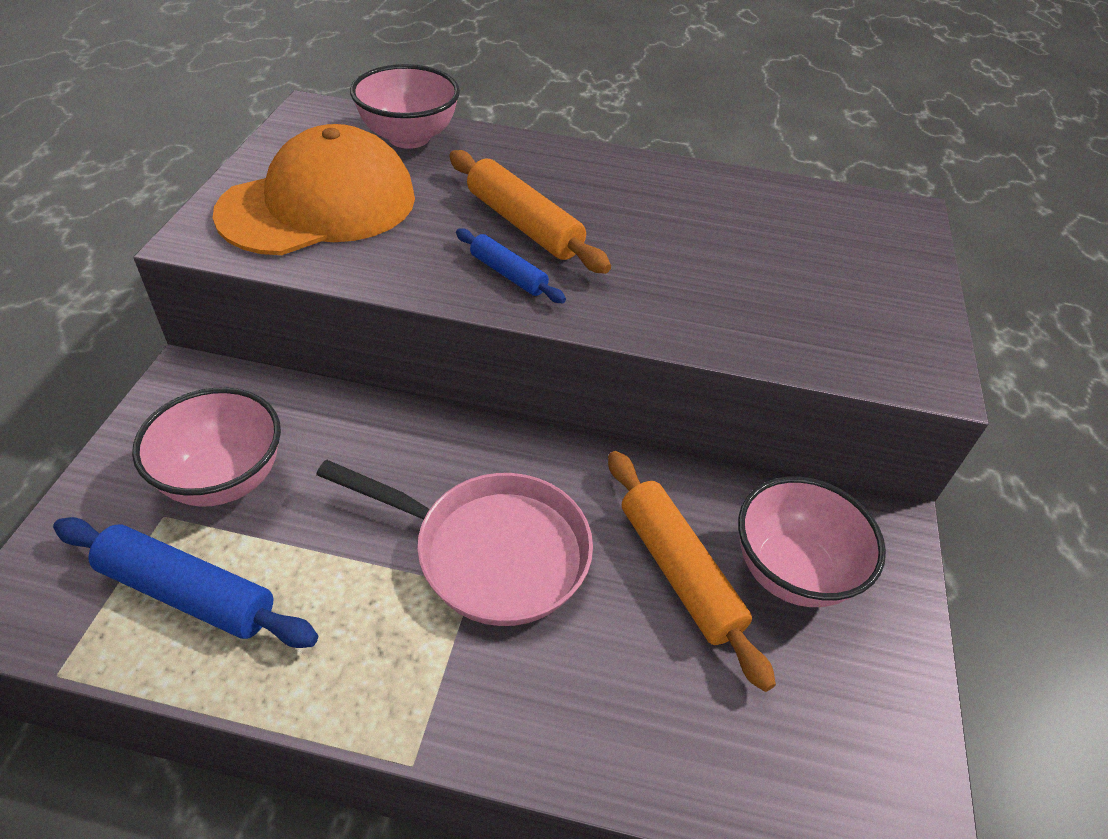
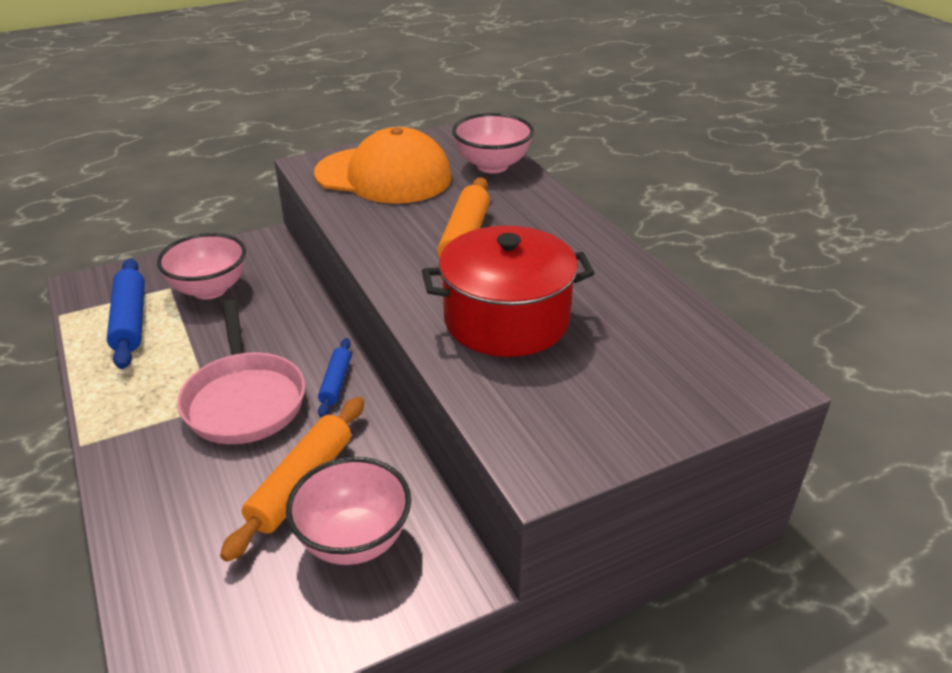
camera: 55 degrees right, 10 degrees down
(508, 274) = (406, 255): blue rolling pin -> blue rolling pin (335, 383)
(696, 278) = (506, 320): none -> red pot

